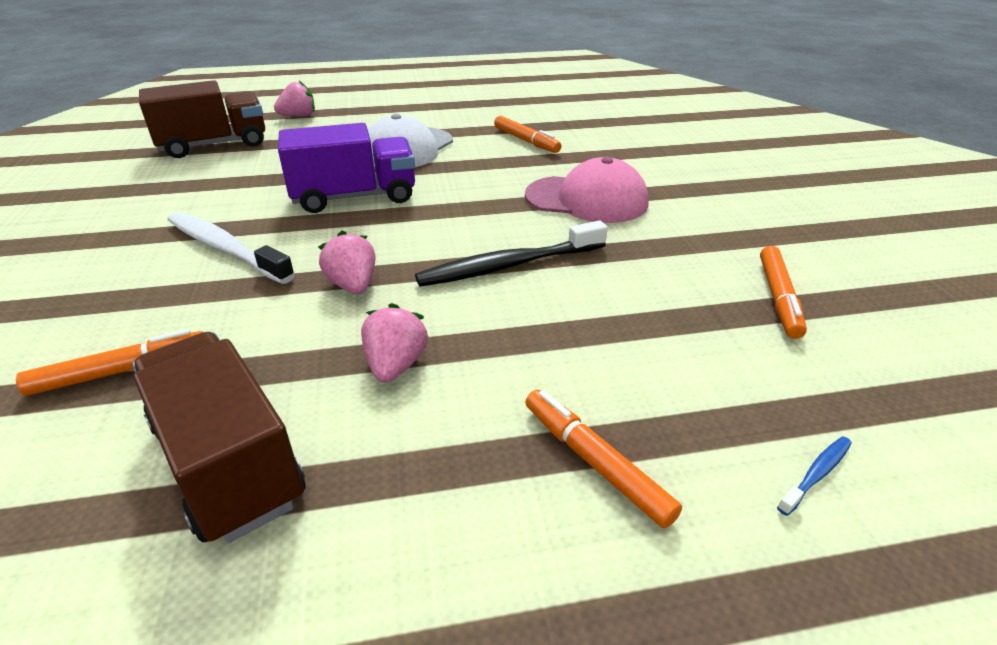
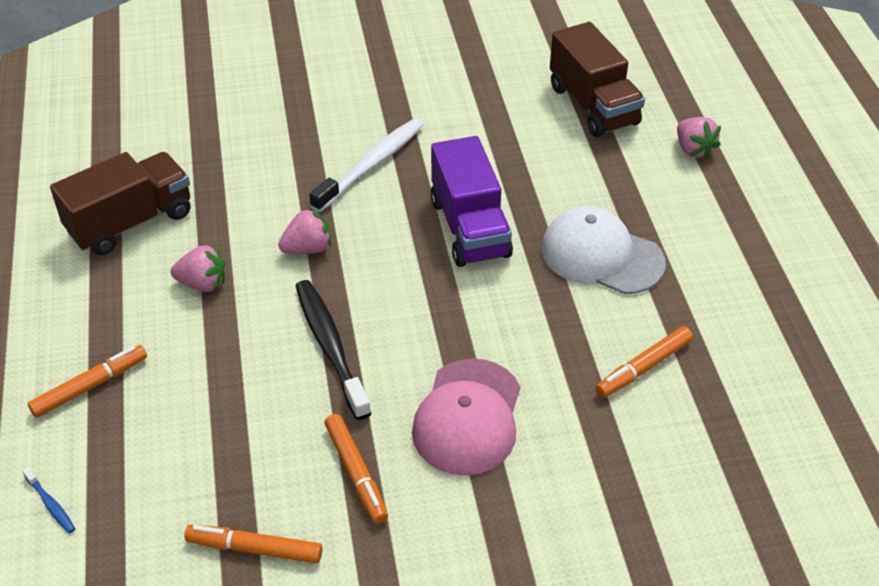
camera: 90 degrees right, 10 degrees up
(121, 371) = (220, 157): orange marker -> orange marker (356, 473)

